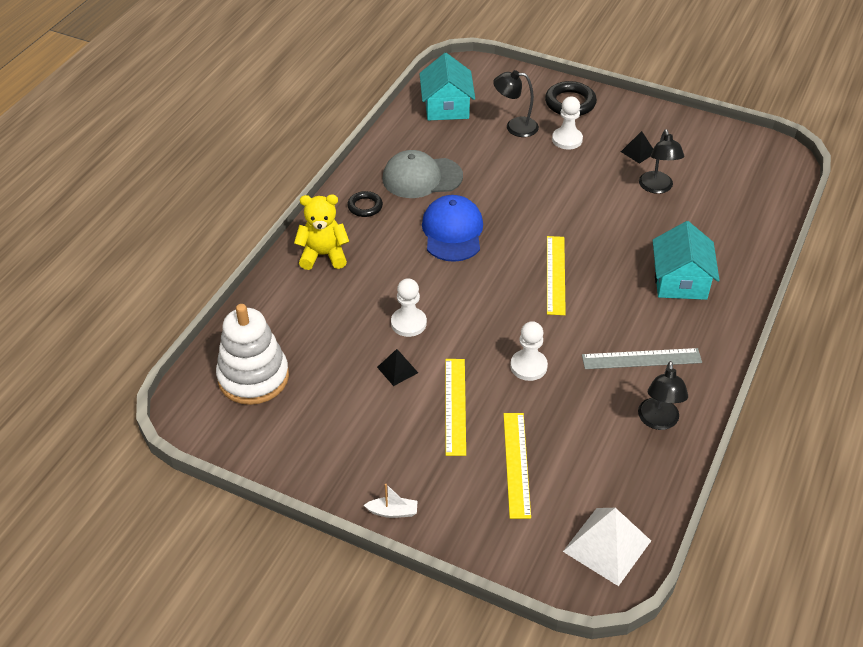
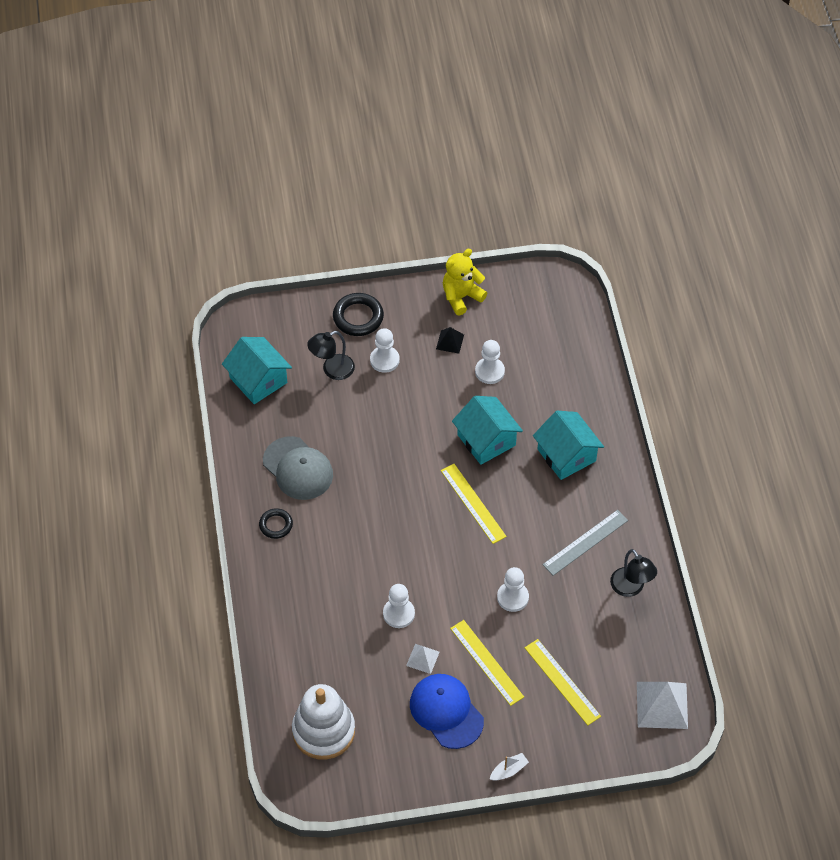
camera: 35 degrees left, 10 degrees up
(323, 255) = (282, 592): yellow teddy bear -> yellow teddy bear (461, 297)
(397, 370) = (422, 658): black pyramid -> white pyramid
(422, 177) = (298, 468): grey cap -> grey cap turned 90 degrees counterclockwise
(452, 232) = (365, 509): blue cap -> blue cap (446, 712)
(610, 234) = (486, 440): none -> turquoise house
(657, 188) = (489, 371): black lamp -> white pawn

